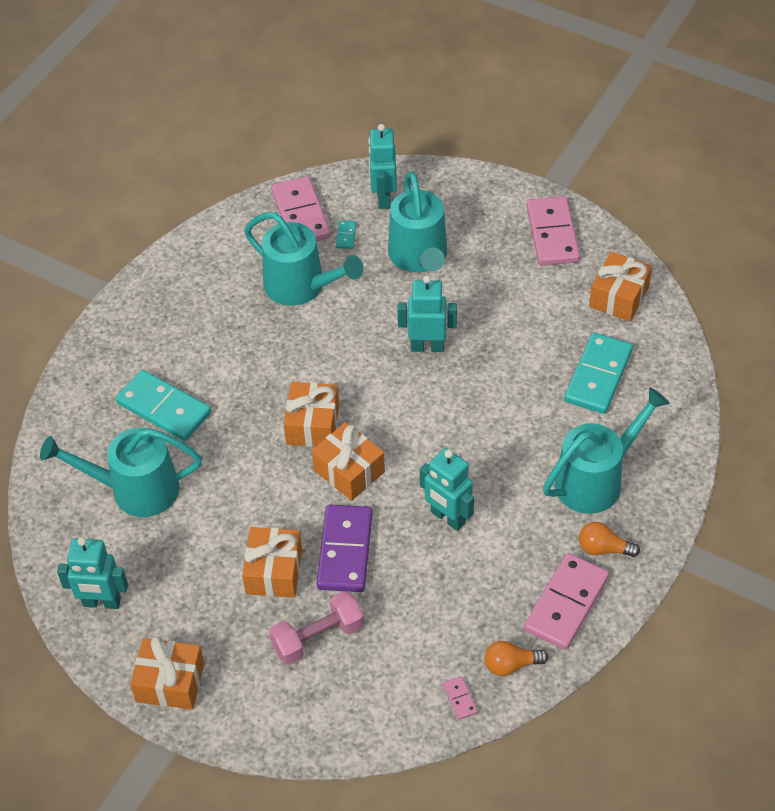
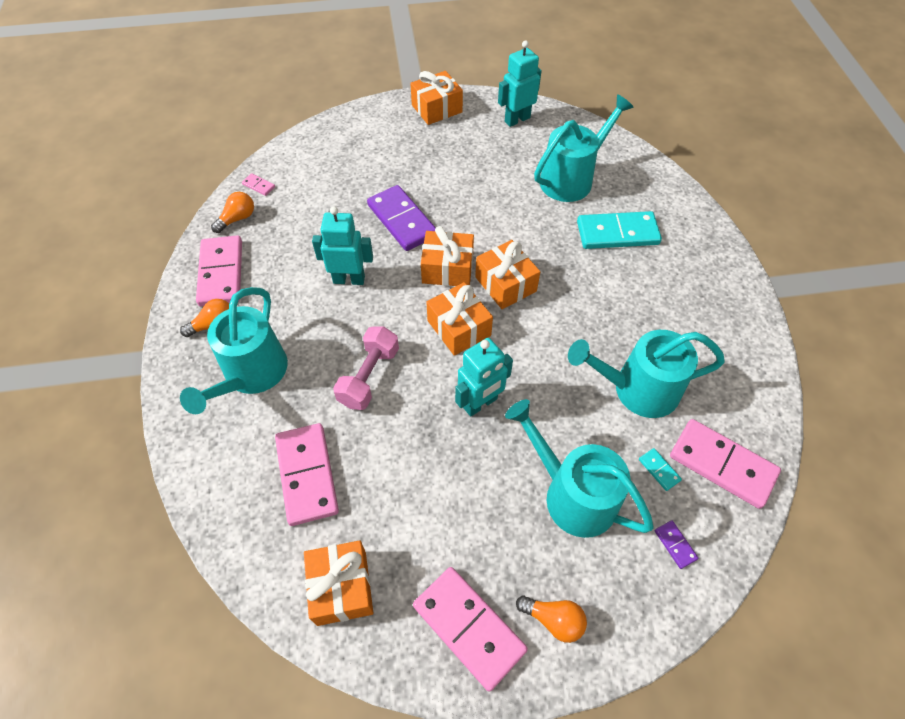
camera: 140 degrees right, 5 degrees up
(274, 571) = (435, 185): orange gift -> orange gift (459, 328)
(318, 637) = (374, 169): pink dumbbell -> pink dumbbell (369, 376)
(383, 198) = (675, 545): turquoise robot -> purple domino
(497, 209) = (553, 619): none -> orange light bulb
(598, 376) = (307, 475): turquoise domino -> pink domino

